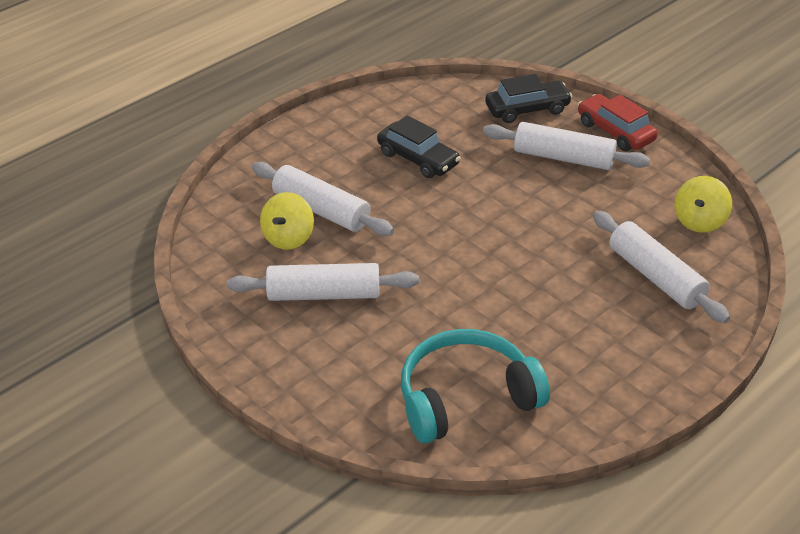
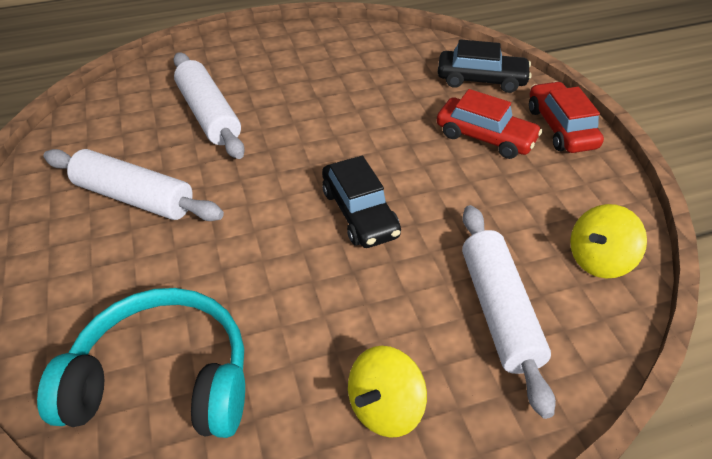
camera: 25 degrees right, 5 degrees up
(288, 238) = (157, 131): yellow spinning top -> yellow spinning top (385, 407)
(418, 159) = (337, 95): black car -> black car (359, 213)
(564, 157) = (485, 137): white rolling pin -> red car

